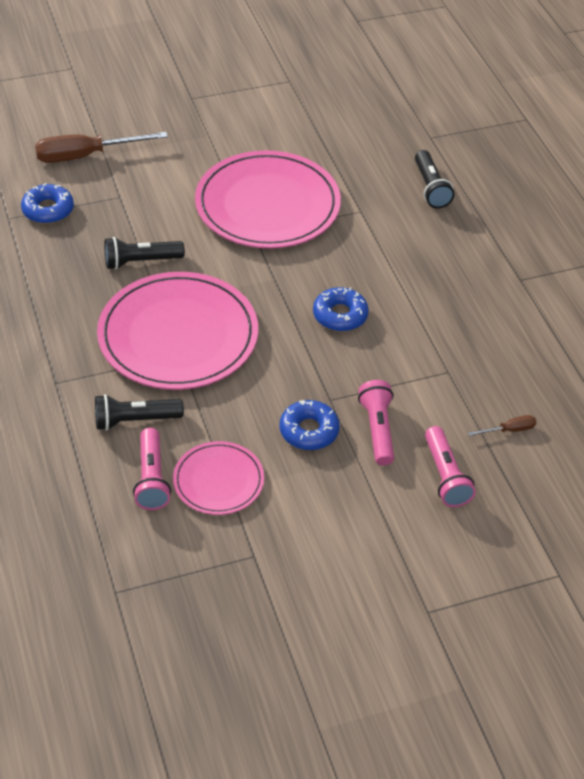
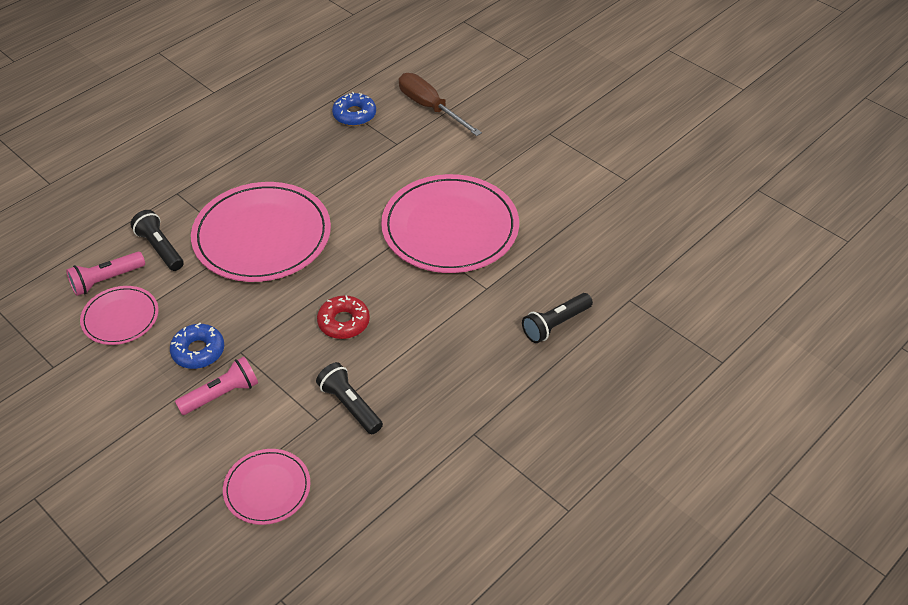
camera: 65 degrees right, 0 degrees up
(141, 261) = (331, 184): black flashlight -> black flashlight (350, 406)
(340, 315) = (344, 322): blue donut -> red donut
(445, 476) = (189, 459): pink flashlight -> none
(509, 430) = (267, 488): brown screwdriver -> pink plate

